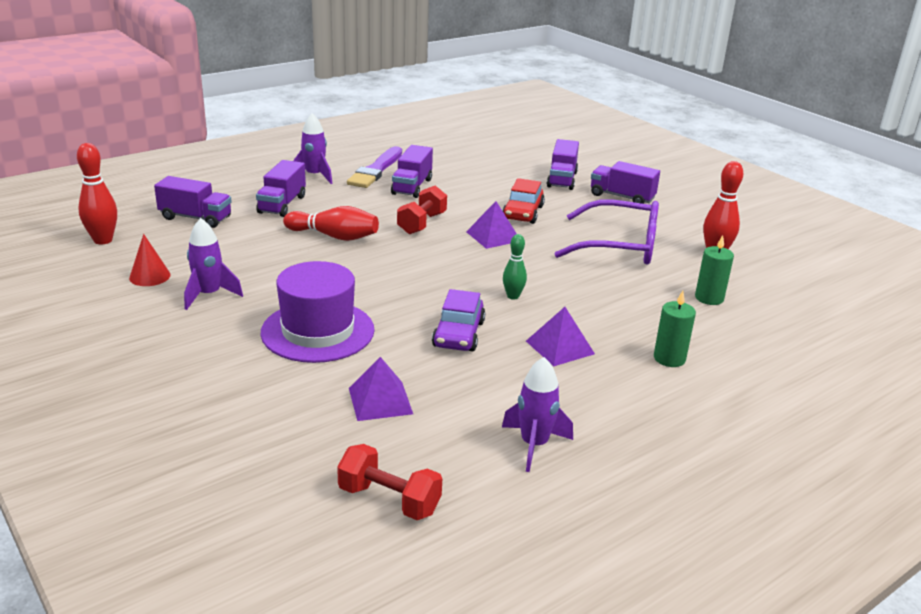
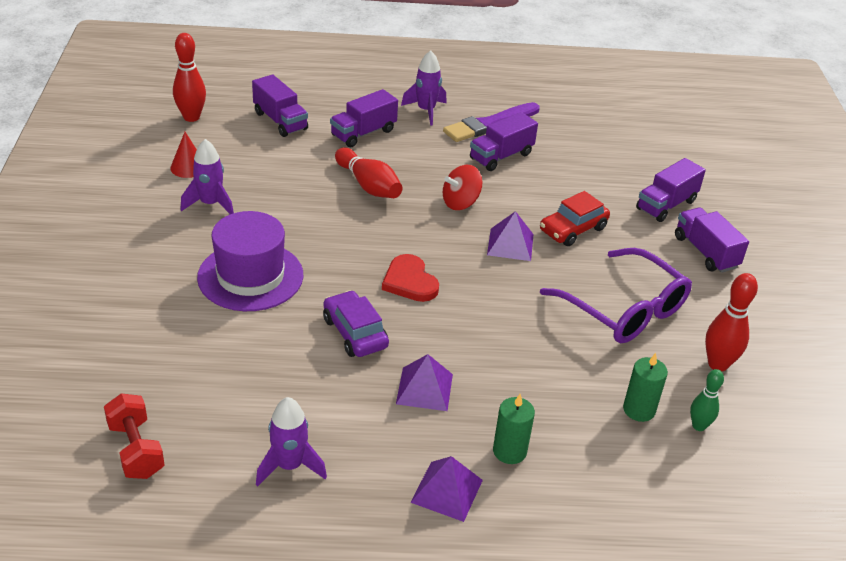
camera: 35 degrees right, 10 degrees up
(380, 401) = (224, 363): purple pyramid -> purple pyramid (446, 491)
(422, 223) = (460, 202): red dumbbell -> red spinning top
(453, 285) = (410, 281): none -> red heart
(458, 334) = (355, 333): purple car -> purple car turned 105 degrees clockwise
(513, 296) = (448, 317): green bowling pin -> green bowling pin (698, 426)

